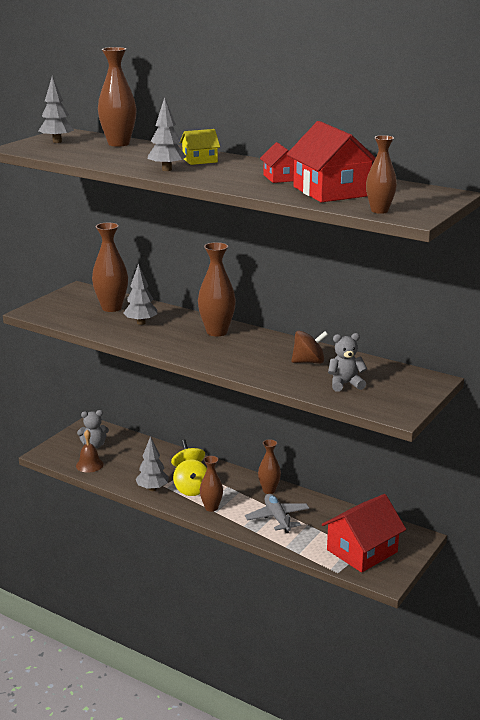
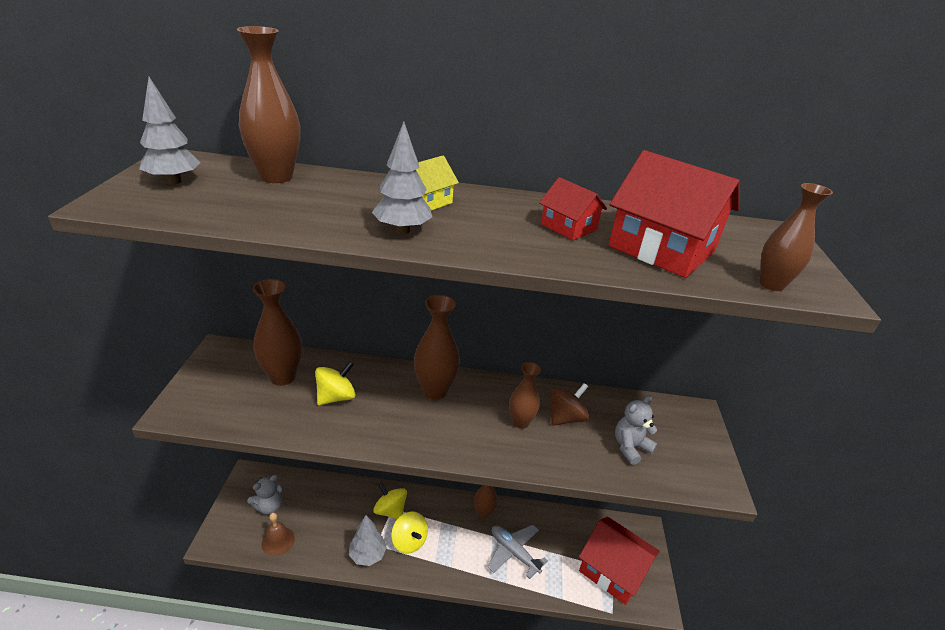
camera: 30 degrees left, 10 degrees up
(141, 323) = (336, 397): grey tree -> yellow spinning top
(211, 507) = (443, 562): brown vase -> brown vase (520, 422)
(362, 551) = (612, 570): red house -> red house turned 75 degrees counterclockwise

